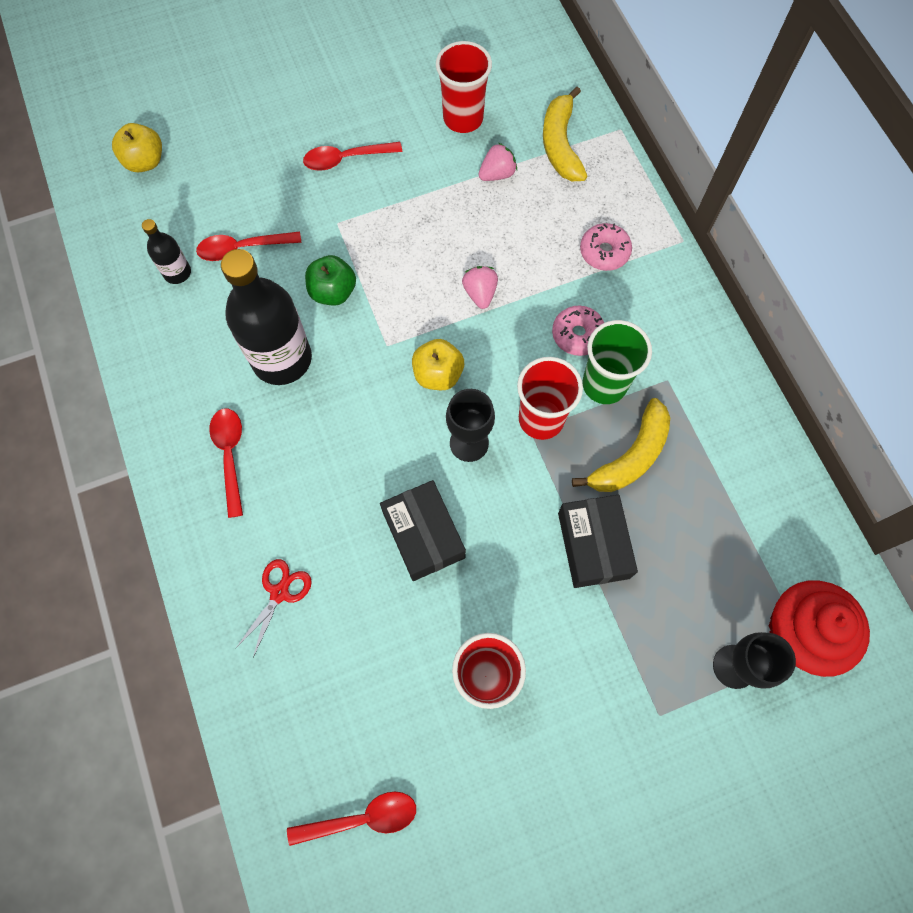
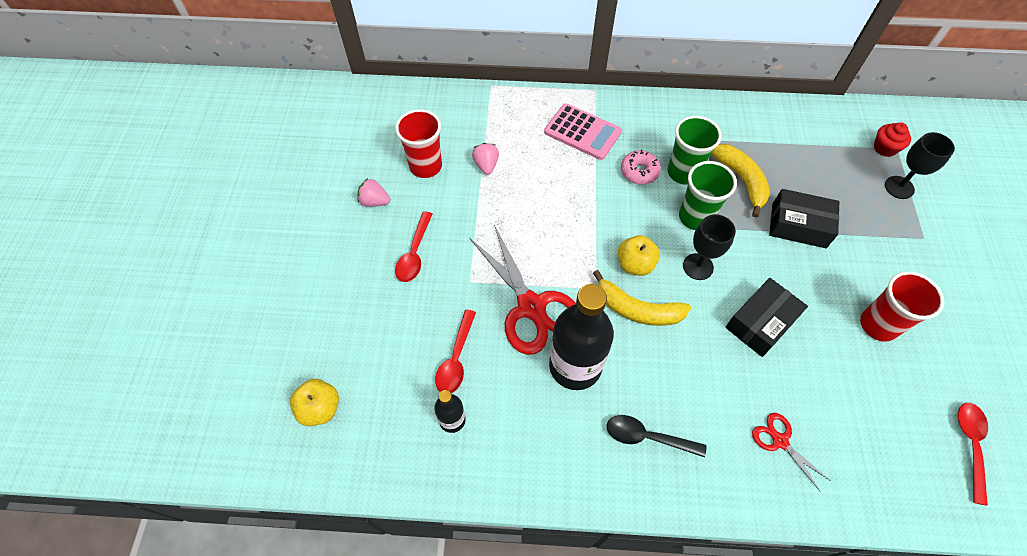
camera: 65 degrees left, 10 degrees down
(230, 455) = (647, 437): red spoon -> black spoon
(333, 292) = (531, 307): green apple -> red scissors
(423, 535) = (760, 322): black box -> black box turned 45 degrees counterclockwise
(480, 293) = (580, 213): pink strawberry -> pink strawberry (374, 201)
(541, 419) = (695, 217): red cup -> green cup
(560, 144) = (483, 121): yellow banana -> yellow banana (637, 309)
(604, 252) = (582, 132): pink donut -> pink calculator
(799, 633) = (884, 148): red cupcake -> red cupcake, size x0.54

